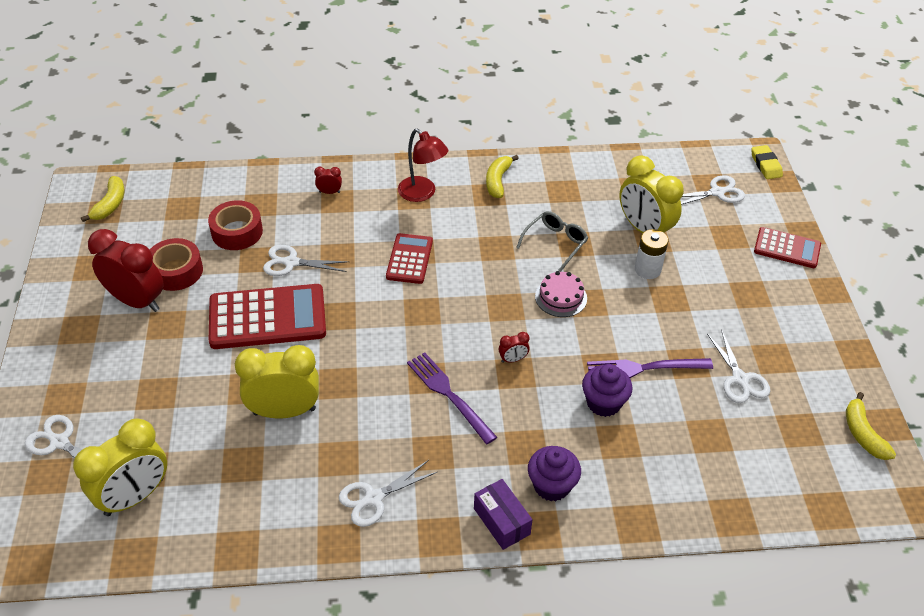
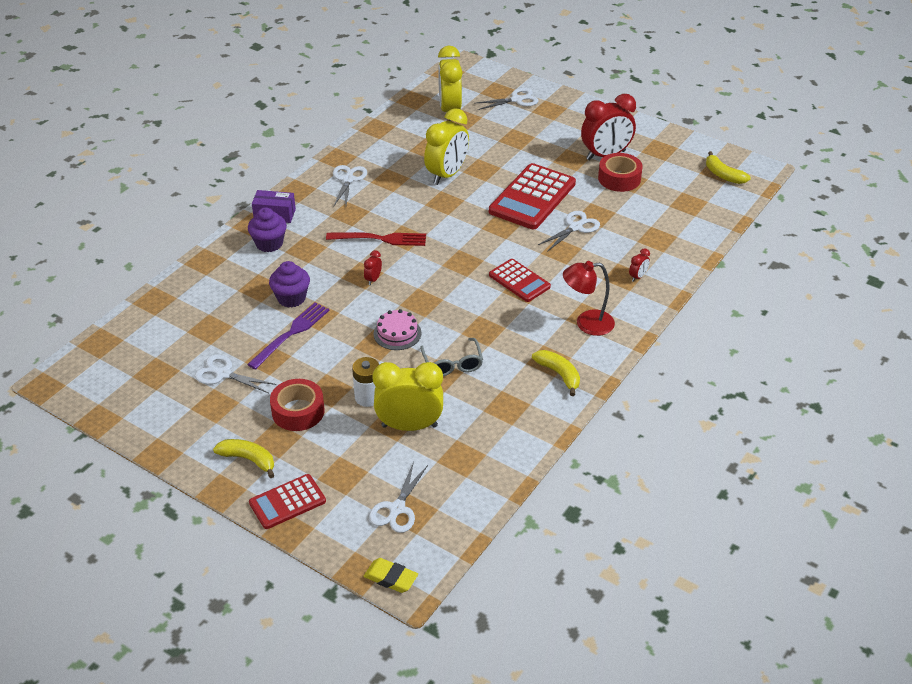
camera: 130 degrees right, 5 degrees down
(237, 232) = (635, 217): red tape -> red tape (298, 411)
(448, 394) = (381, 239): purple fork -> red fork
(862, 434) = (111, 401): yellow banana -> yellow banana (248, 459)

